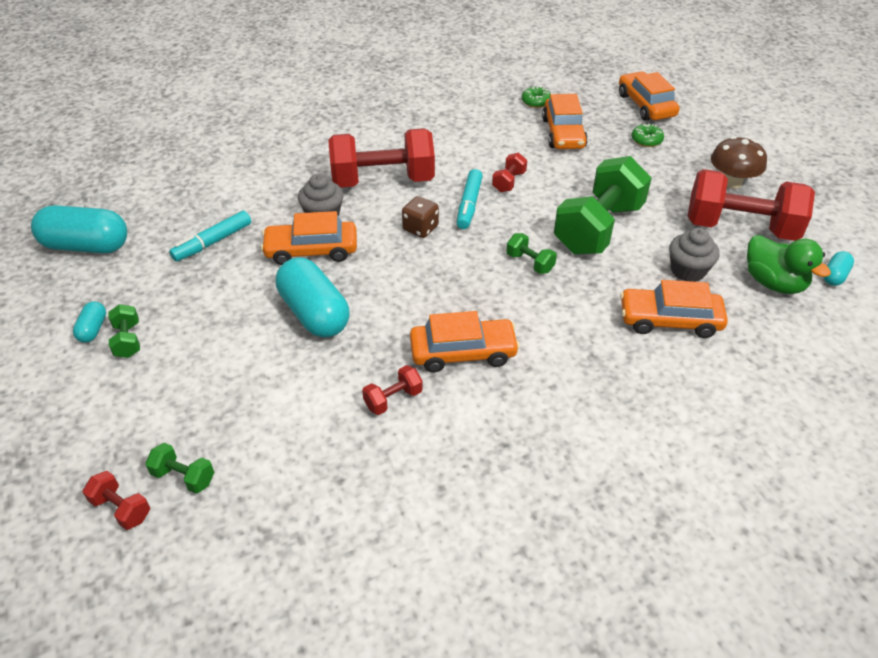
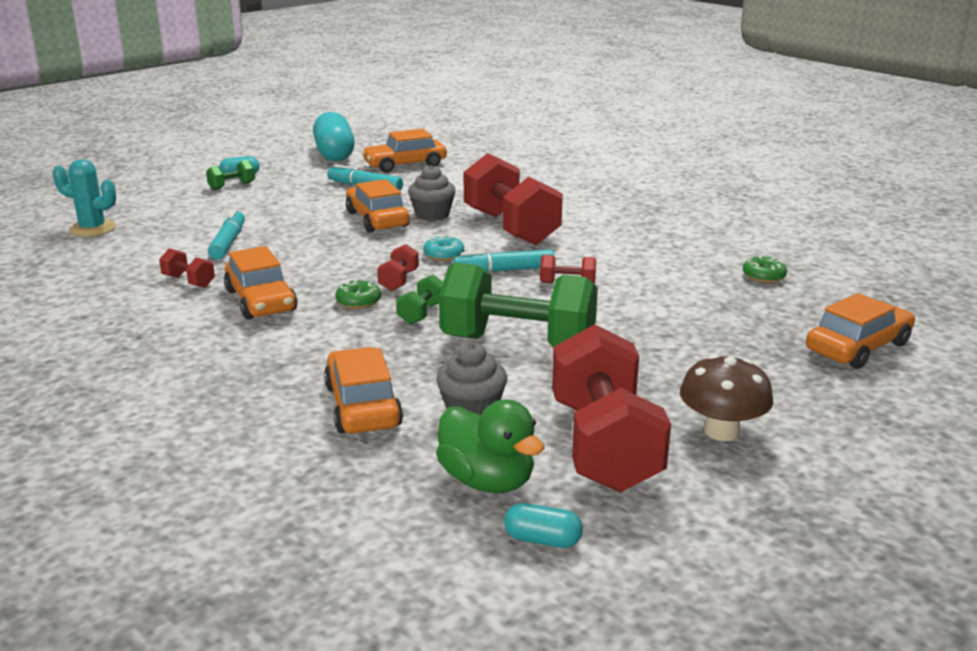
camera: 70 degrees right, 20 degrees down
(121, 509) = (62, 218): red dumbbell -> red dumbbell (399, 281)
(184, 477) = (93, 229): green dumbbell -> turquoise cactus
(305, 360) = (228, 242): none -> turquoise marker
(314, 313) = (290, 235): turquoise capsule -> none
(420, 228) = (444, 255): brown dice -> turquoise donut
(563, 133) = (709, 300): orange car -> orange car (405, 165)
(646, 140) = (760, 356): green donut -> green donut (358, 302)
(773, 283) = (487, 481): green duck -> green duck turned 75 degrees counterclockwise

